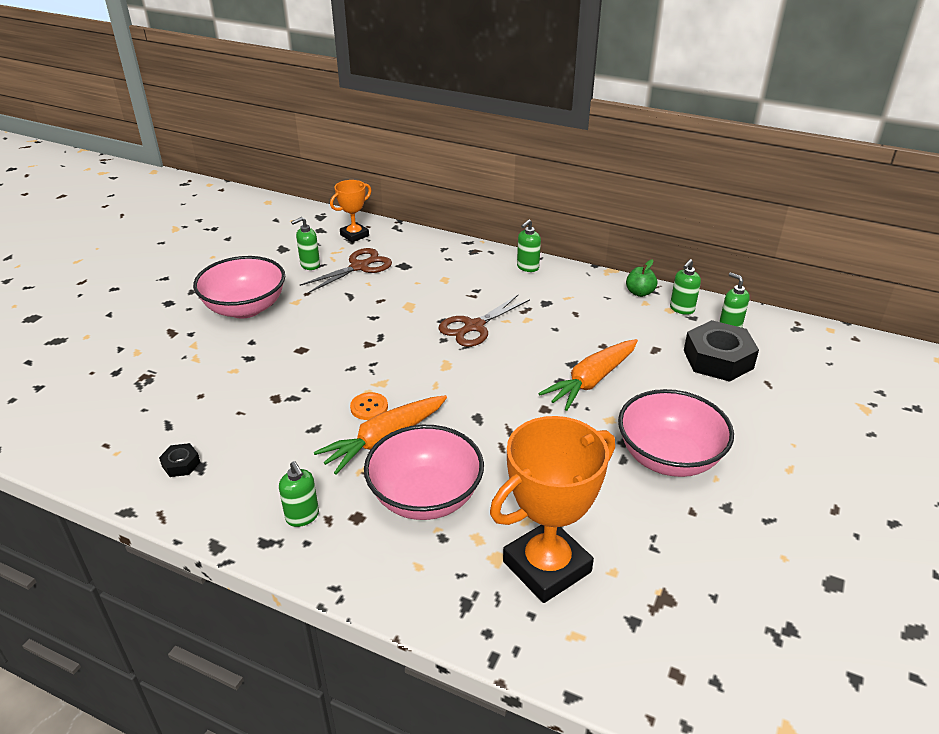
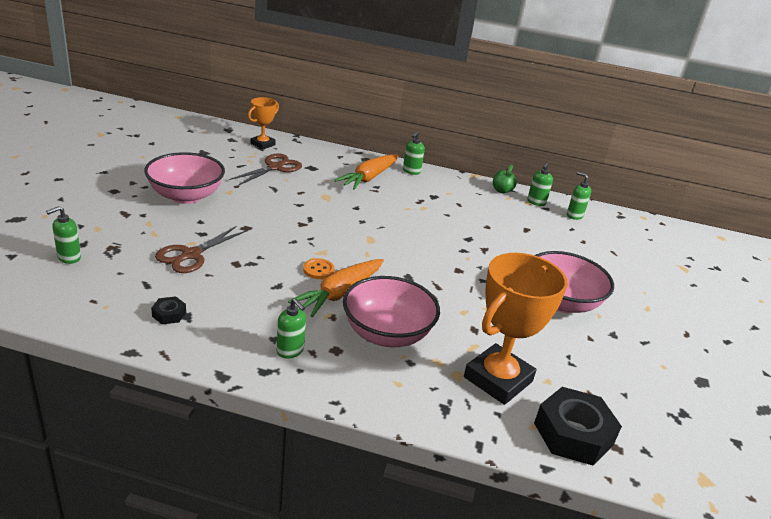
camera: 15 degrees left, 5 degrees down
(310, 265) = (232, 165): green soap dispenser -> green soap dispenser (69, 257)
(474, 326) = (384, 212): brown scissors -> brown scissors (191, 255)
(591, 381) = (487, 251): orange carrot -> orange carrot (369, 178)
(718, 359) = (573, 236): black nut -> black nut (573, 433)

